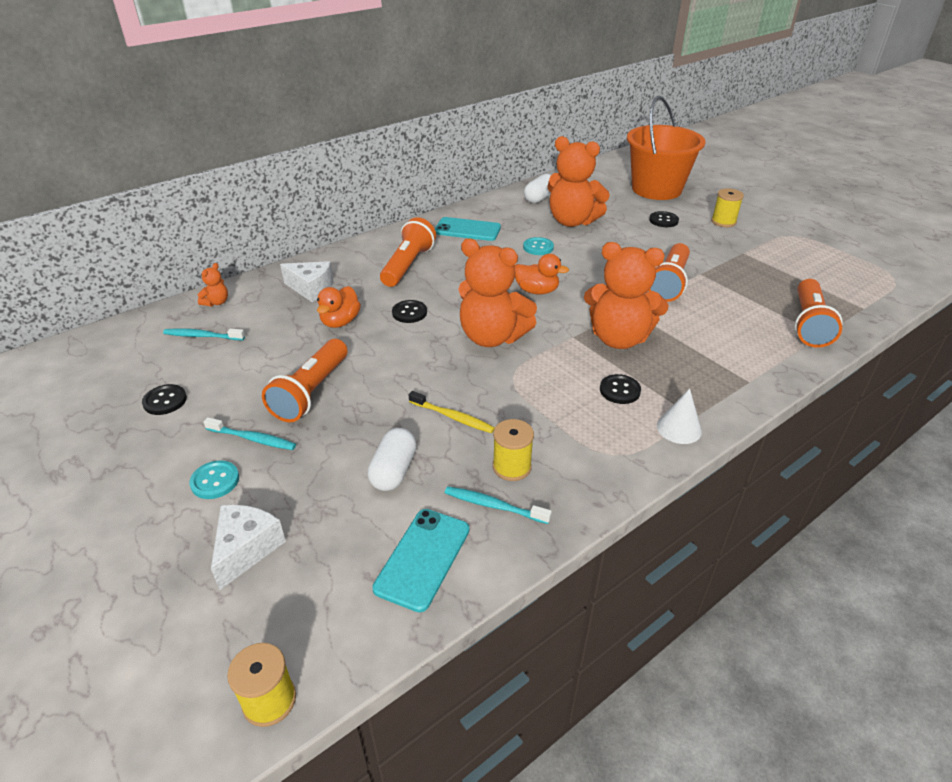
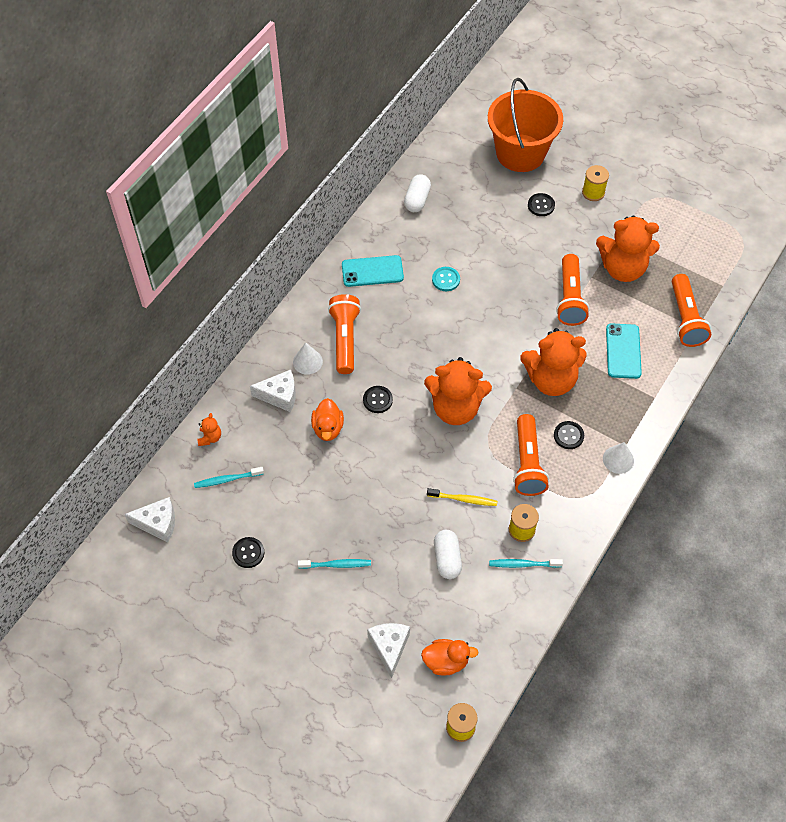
camera: 20 degrees left, 20 degrees up
(100, 352) = (158, 523): none -> white cheese
(215, 481) = (335, 607): turquoise button -> none
(311, 392) = (351, 509): orange flashlight -> orange flashlight (527, 463)
(359, 272) = (307, 361): none -> white cone
(423, 558) = (498, 616): turquoise phone -> turquoise phone (623, 351)
(536, 291) = (467, 341): orange duck -> orange duck (446, 661)
(572, 221) = (461, 230): orange teddy bear -> orange teddy bear (622, 268)

